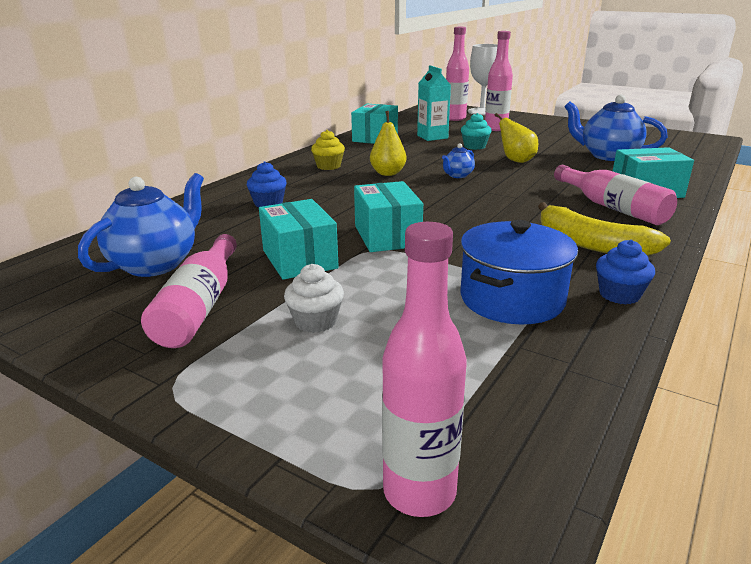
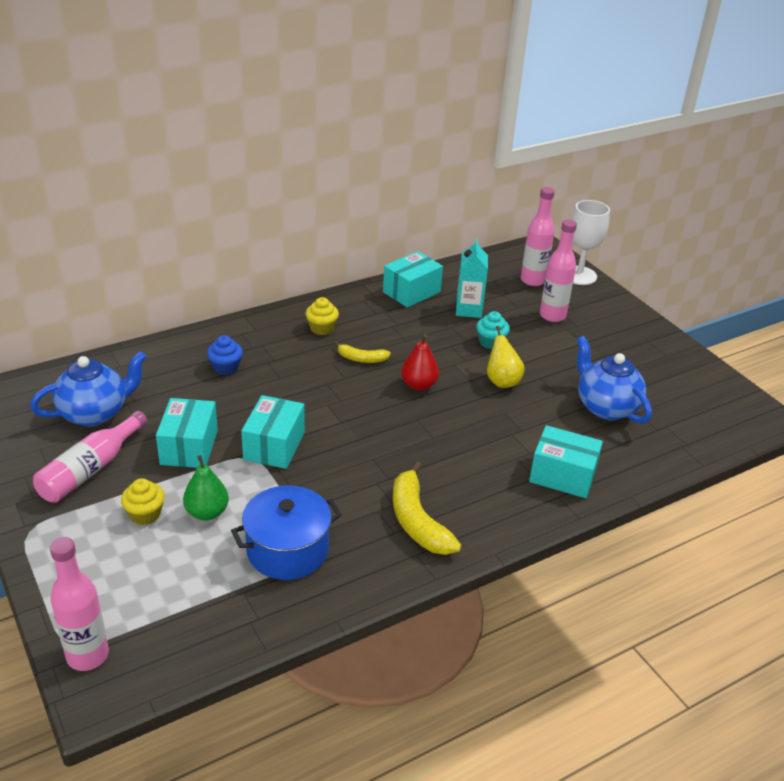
camera: 25 degrees right, 10 degrees up
(315, 321) = (145, 514): white cupcake -> yellow cupcake
(386, 298) = (207, 512): none -> green pear
(388, 173) = (361, 359): yellow pear -> yellow banana
(457, 175) = (419, 385): blue teapot -> red pear
(612, 207) = (498, 485): pink bottle -> none
(619, 294) = (366, 580): blue cupcake -> none

